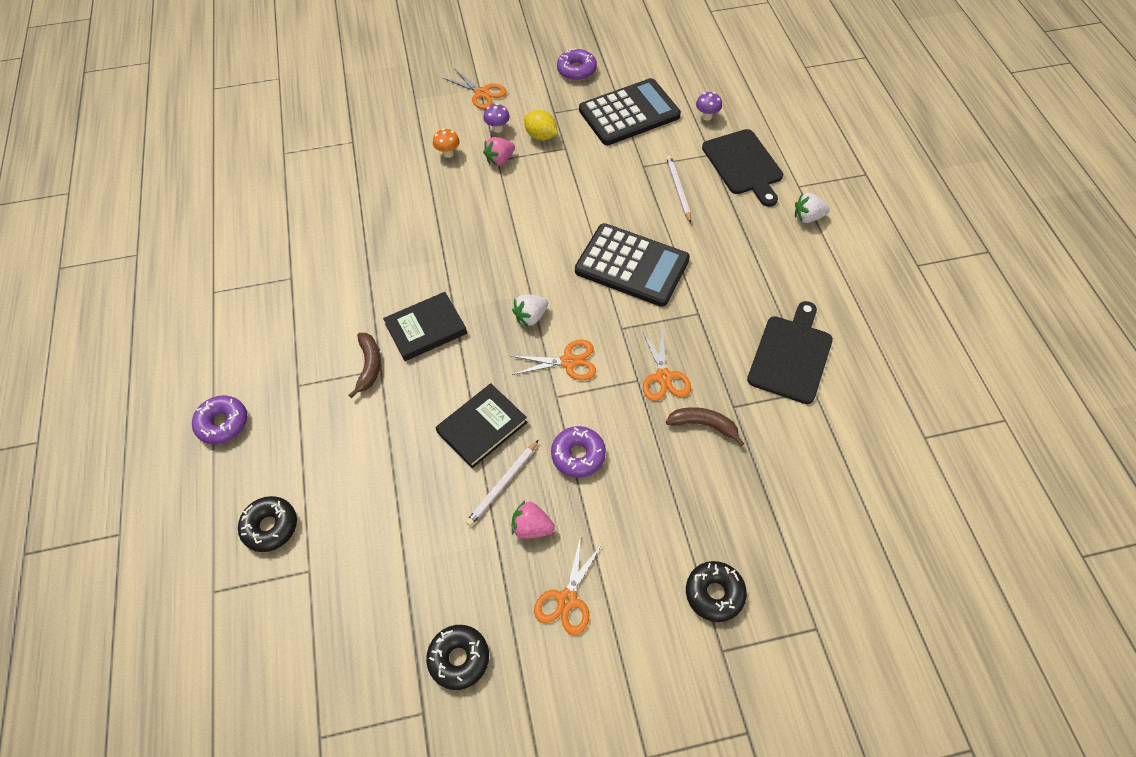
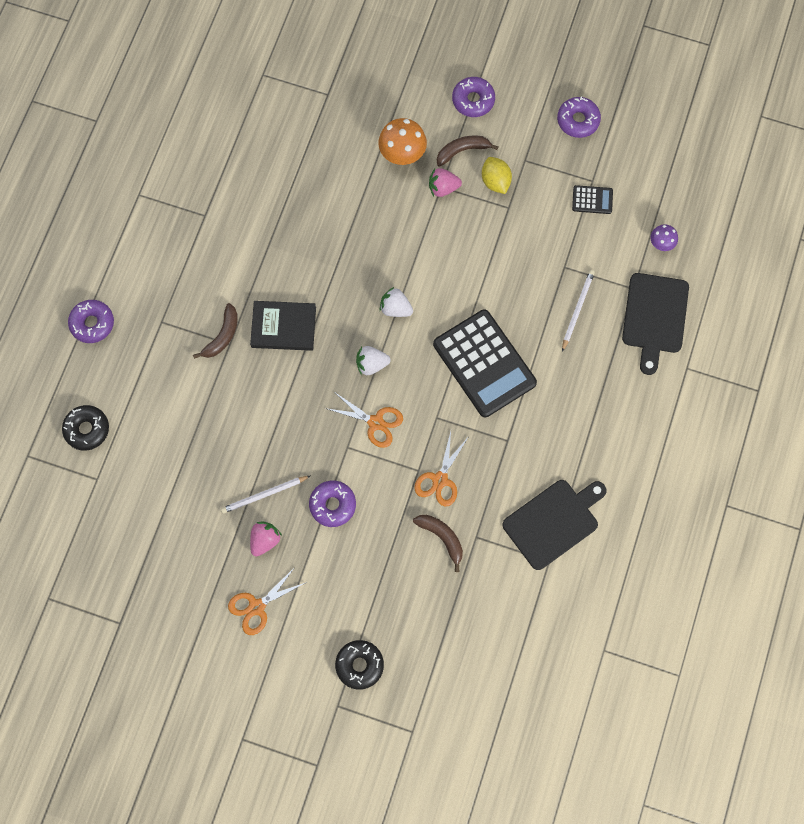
camera: 30 degrees right, 15 degrees up
(448, 153) = (402, 155): orange mushroom -> orange mushroom, size x1.77
(459, 658) = (162, 602): black donut -> none
(482, 93) = (473, 100): orange scissors -> purple donut
(482, 427) = (276, 439): black book -> none
(497, 128) = (462, 151): purple mushroom -> brown banana
(532, 527) = (265, 540): pink strawberry -> pink strawberry turned 75 degrees clockwise
(629, 113) = (592, 200): black calculator -> black calculator, size x0.43
(808, 217) = (669, 404): white strawberry -> white strawberry (395, 308)

